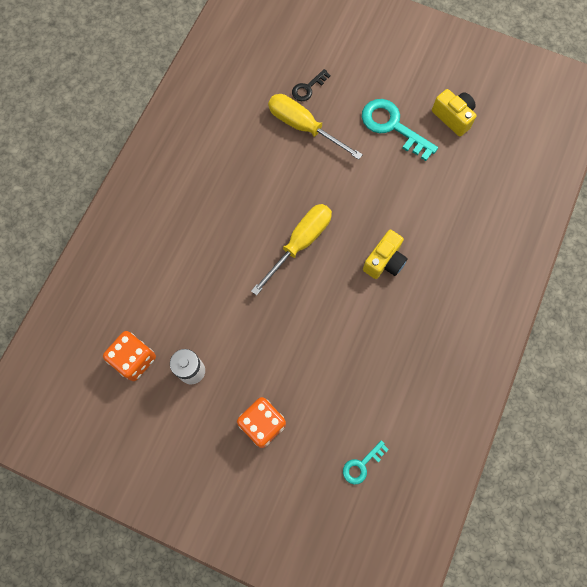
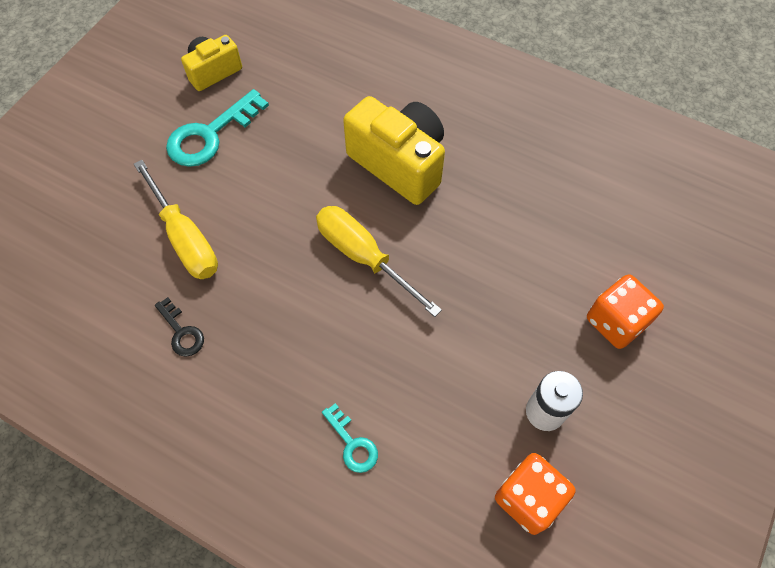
camera: 85 degrees left, 10 degrees down
(303, 127) = (185, 238): yellow screwdriver -> yellow screwdriver turned 75 degrees counterclockwise
(308, 88) = (124, 227): black key -> black key (181, 332)
(362, 465) = (658, 213): turquoise key -> turquoise key (352, 443)
(384, 261) = (399, 163): yellow camera -> yellow camera, size x1.72

